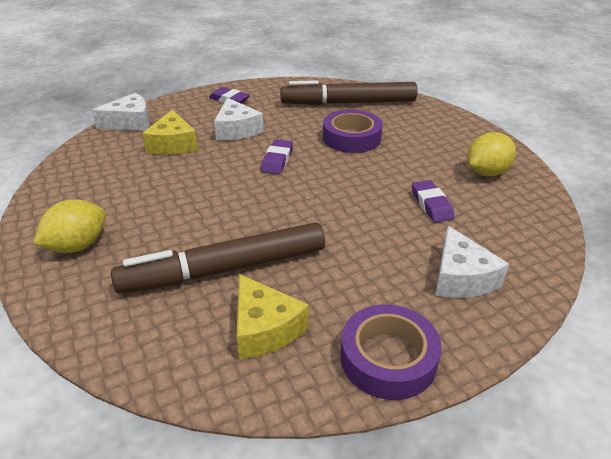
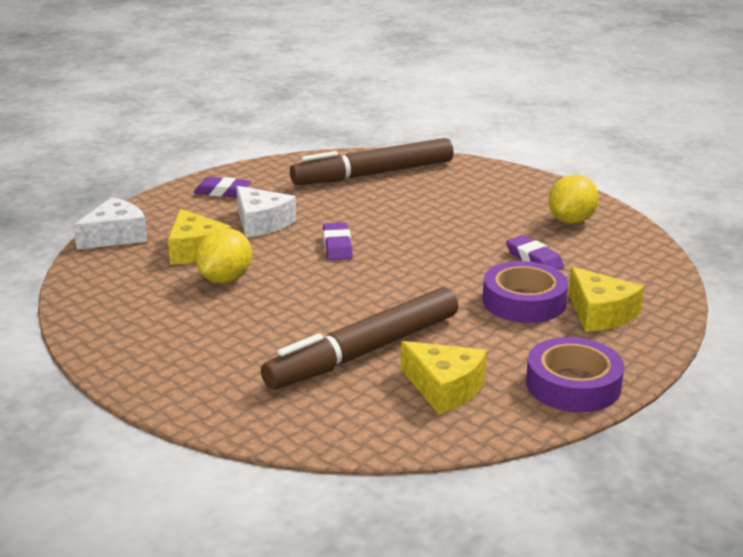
camera: 20 degrees left, 10 degrees down
(77, 246) = (180, 364): yellow lemon -> yellow lemon (225, 279)
(351, 138) = (405, 210): purple tape -> purple tape (524, 301)
(461, 277) = (600, 313): white cheese -> yellow cheese

